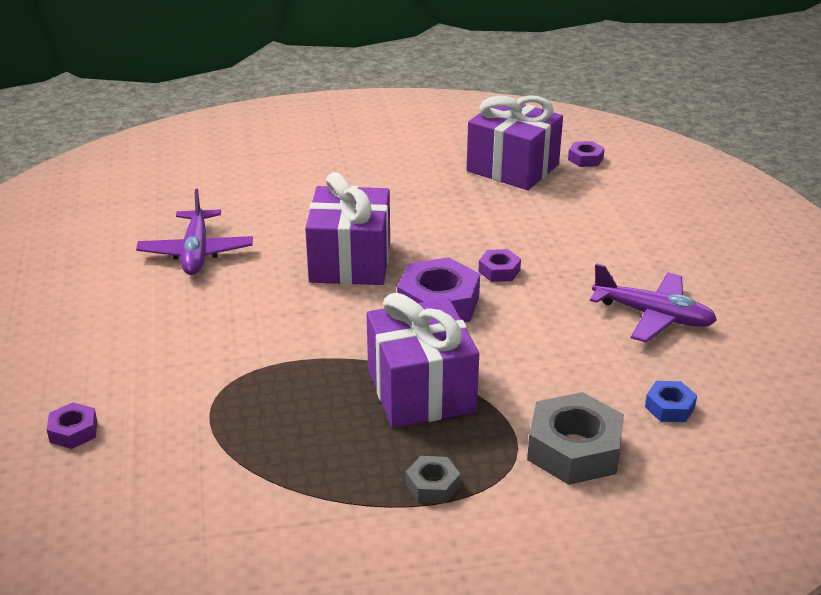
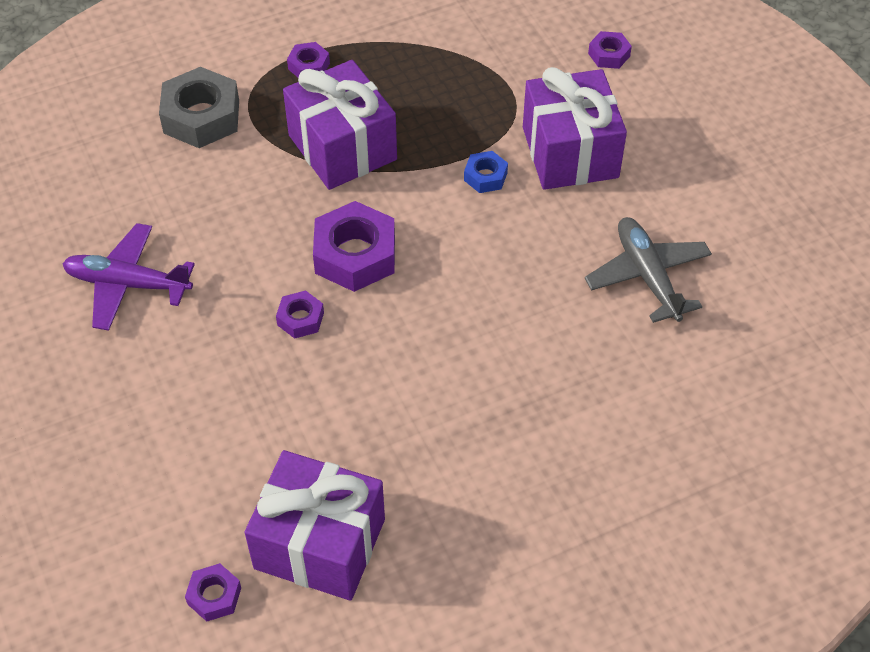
camera: 165 degrees right, 20 degrees up
(196, 252) = (647, 276): purple plane -> grey plane
(350, 261) = (471, 298): purple gift -> purple gift (570, 152)
(432, 485) = (309, 66): grey nut -> purple nut
(669, 407) = (119, 173): blue nut -> blue nut (485, 176)

